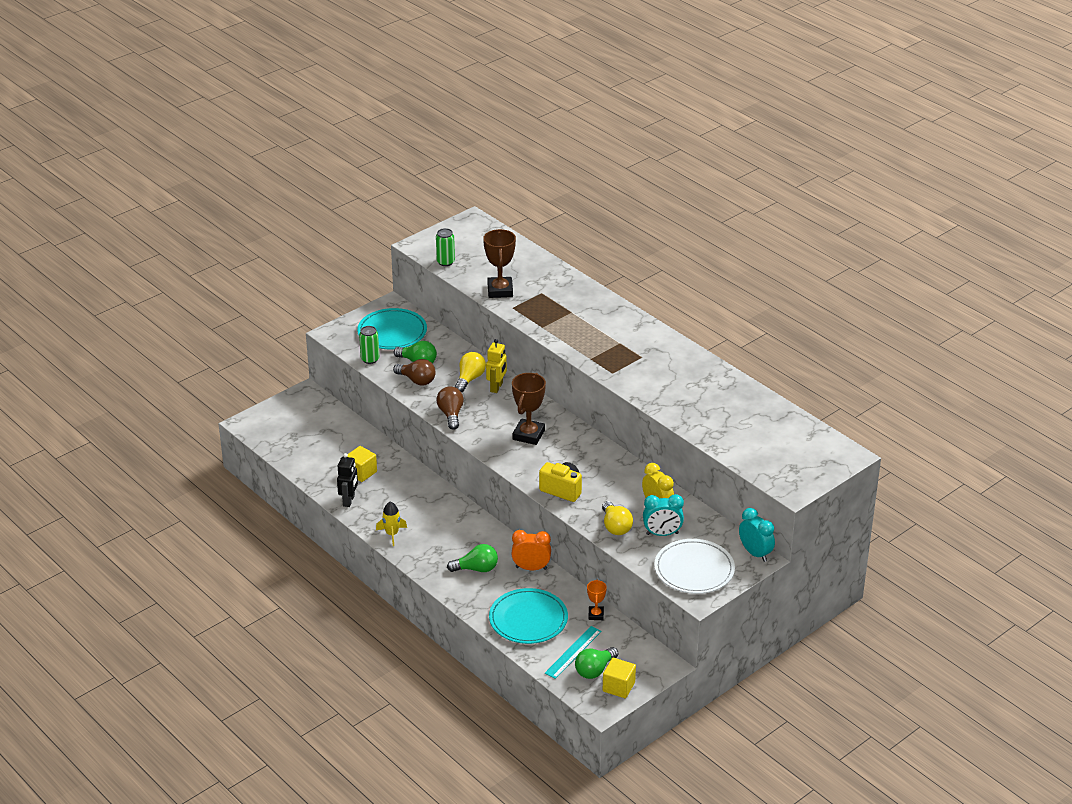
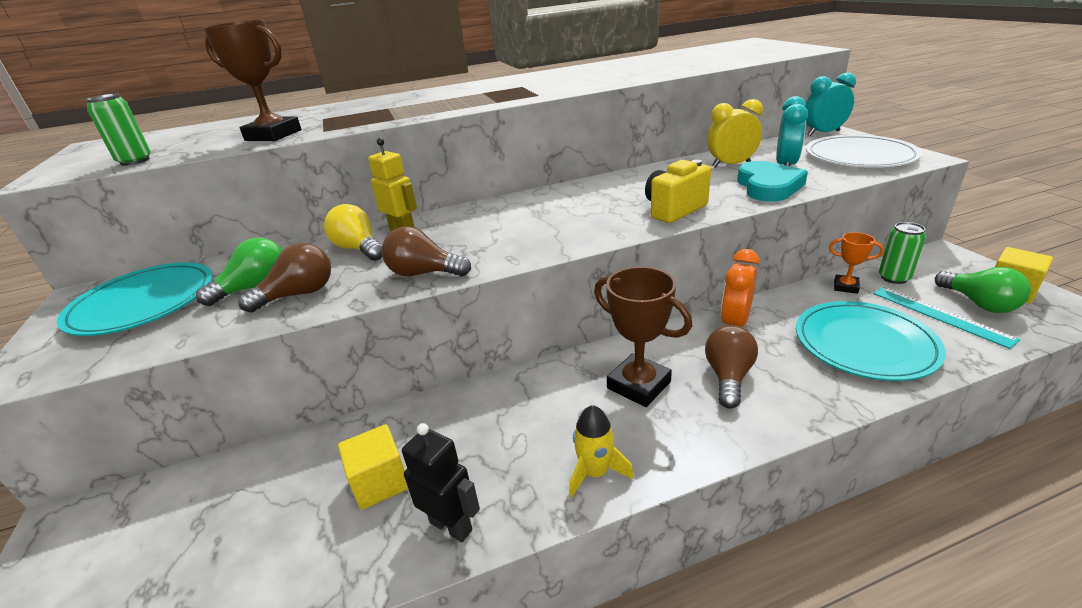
camera: 65 degrees left, 5 degrees down
(370, 359) = (169, 338): green can -> green can (894, 278)
(476, 569) = (728, 377): green light bulb -> brown light bulb
(528, 435) = (532, 220): brown trophy -> brown trophy (638, 385)
(615, 527) = (768, 186): yellow light bulb -> turquoise heart

